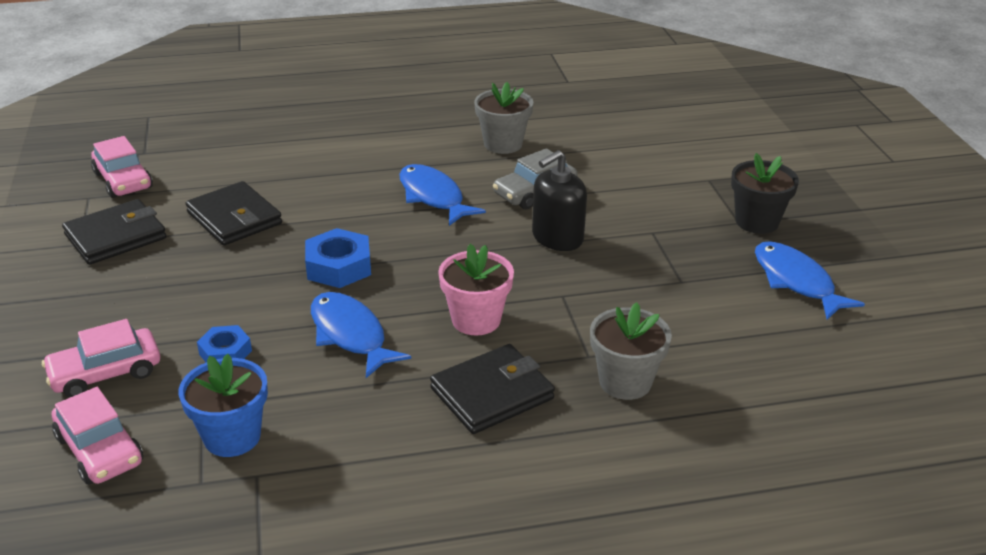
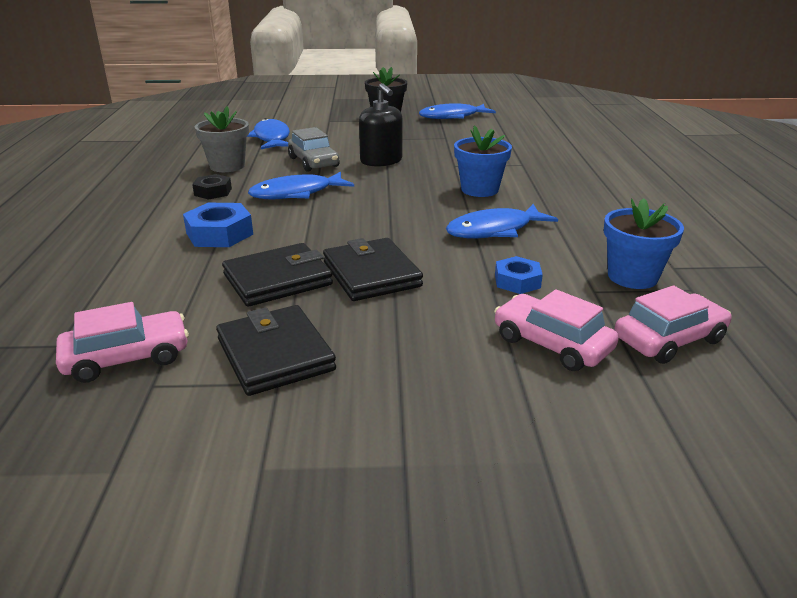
camera: 80 degrees left, 5 degrees down
(105, 373) = (552, 344): pink car -> pink car turned 150 degrees clockwise
(338, 266) = (392, 232): blue nut -> blue nut (219, 234)
(427, 151) = (213, 192): none -> black nut
(476, 320) = (479, 190): pink flower pot -> blue flower pot
(492, 393) = (564, 190): black wallet -> black wallet (371, 274)
(611, 152) = (272, 138): none -> blue fish
(625, 382) = (548, 158): grey flower pot -> none

